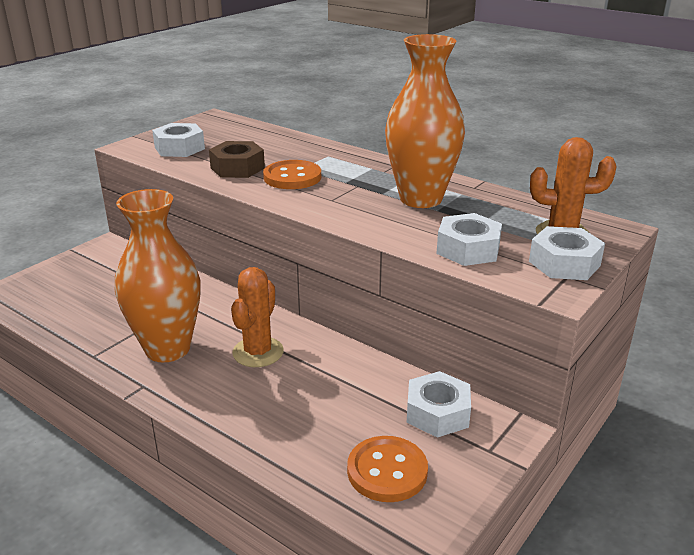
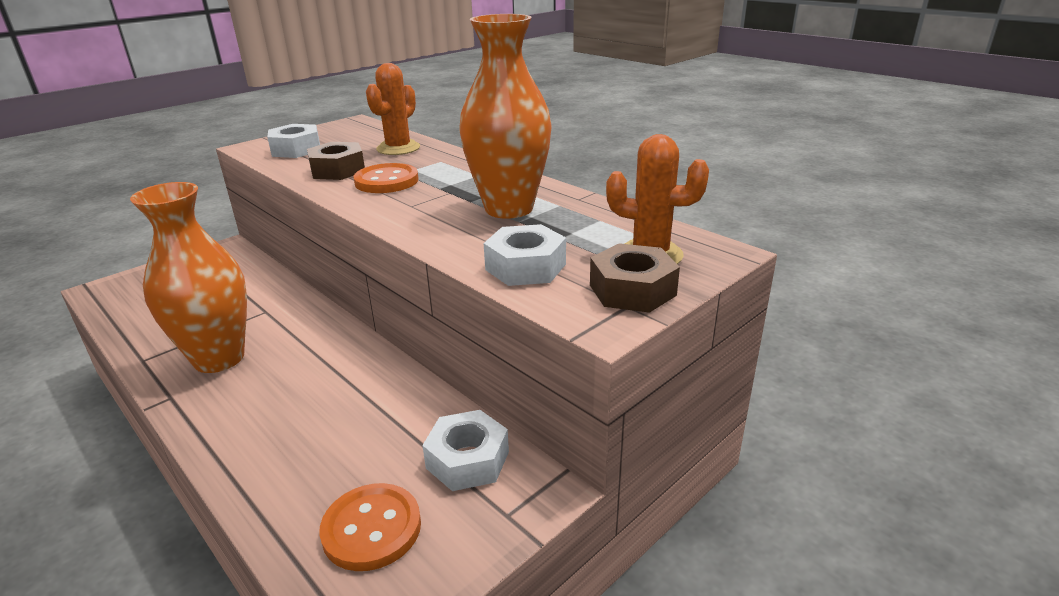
camera: 10 degrees right, 0 degrees up
(258, 352) = (308, 369): orange cactus -> orange cactus (398, 148)
(564, 263) = (632, 290): white nut -> brown nut

